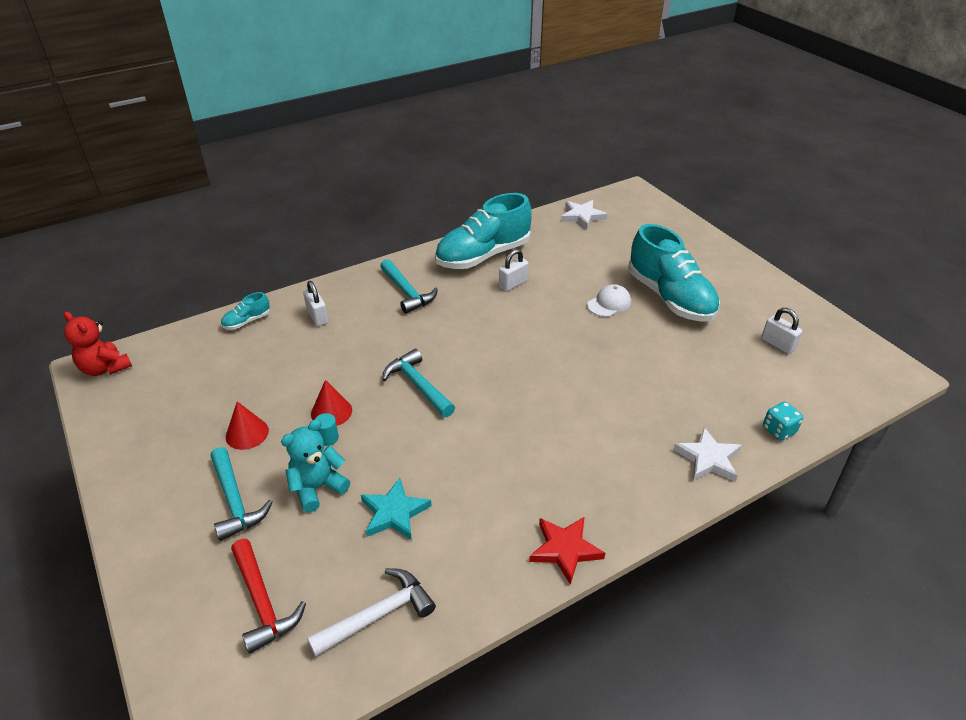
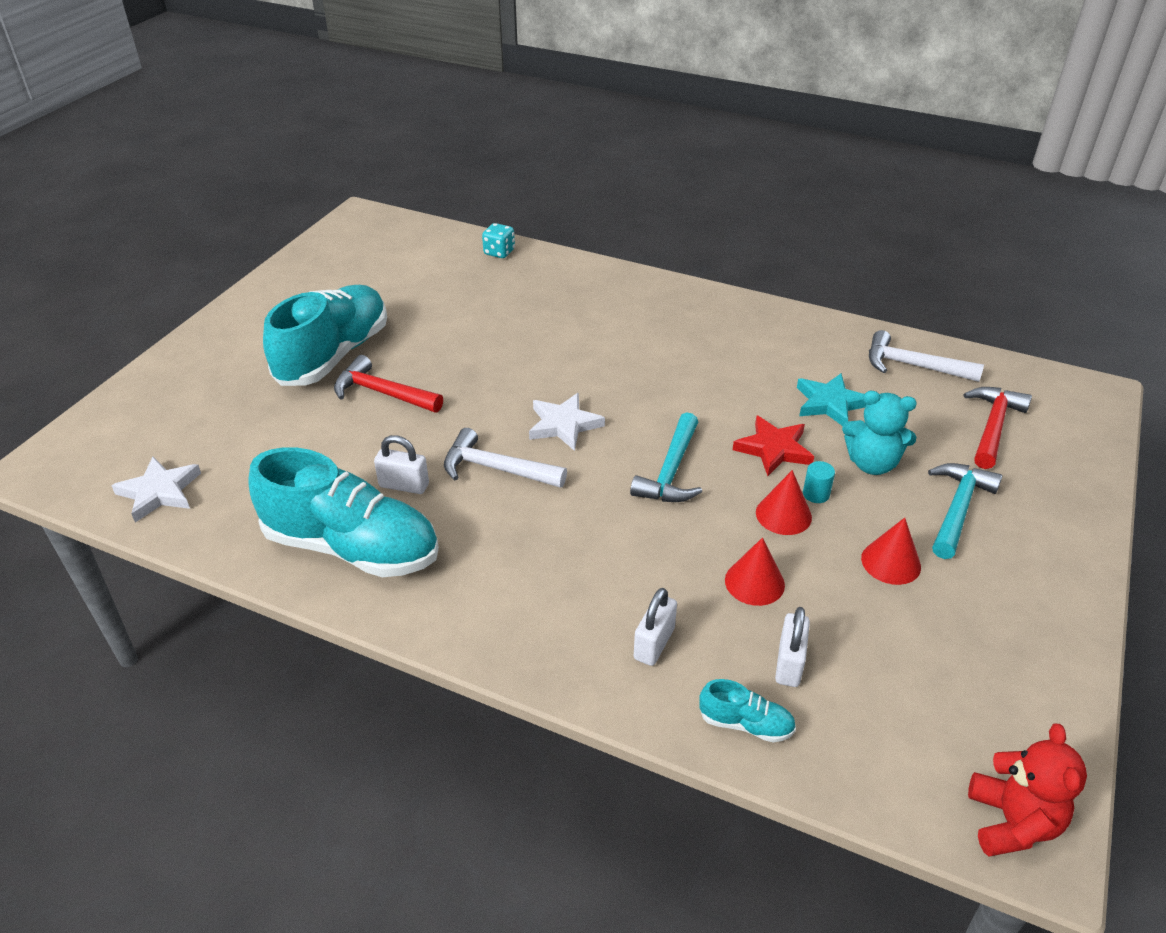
camera: 125 degrees left, 0 degrees up
(305, 369) = (754, 582): none -> red cone
(407, 292) = (512, 580): turquoise hammer -> none
(494, 319) = (496, 468): none -> white hammer
(565, 549) = (745, 308): red star -> red star (774, 449)
(609, 303) = (383, 393): white cap -> red hammer
(708, 459) = (571, 274): white star -> white star (564, 425)
(777, 344) = (368, 275): white padlock -> white padlock (789, 664)

